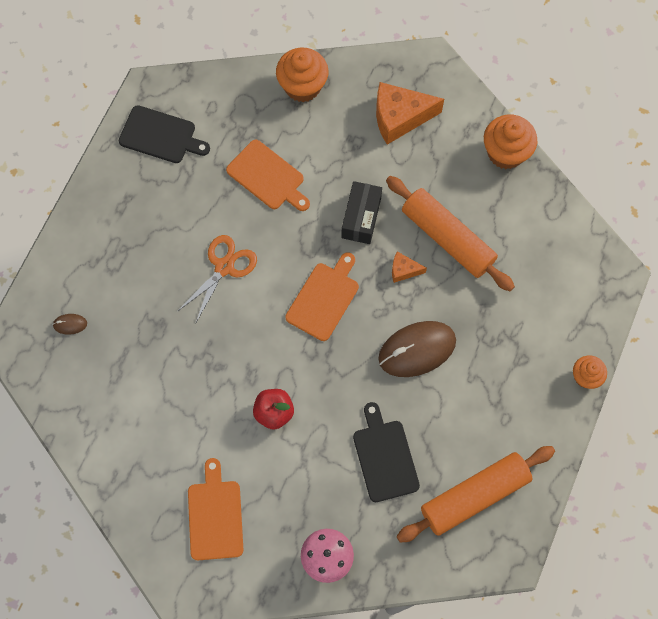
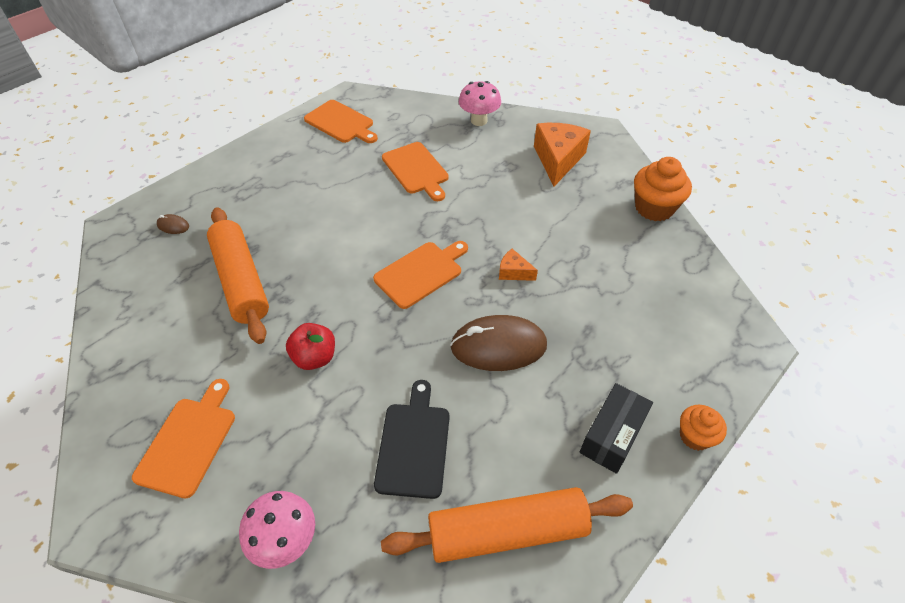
camera: 20 degrees right, 20 degrees down
(160, 136) = (341, 123): black cutting board -> orange cutting board
(224, 267) = (339, 222): orange scissors -> none
(302, 86) = (479, 121): orange cupcake -> pink mushroom
(361, 218) = (489, 220): black box -> black box (612, 435)
(400, 118) = (557, 160): orange cheese -> orange cheese turned 90 degrees clockwise
(447, 238) = (570, 258): orange rolling pin -> orange rolling pin (241, 281)

